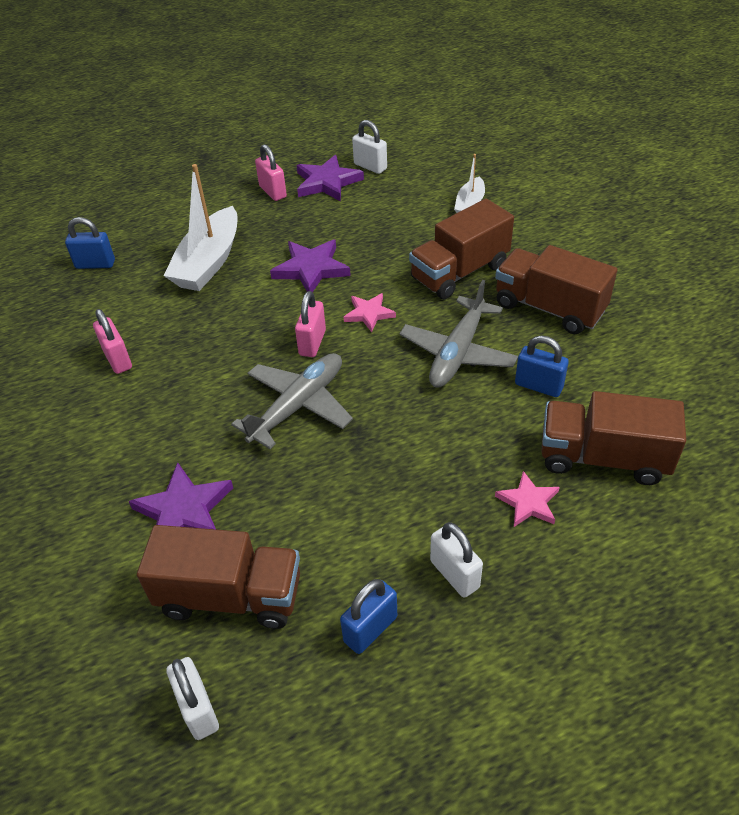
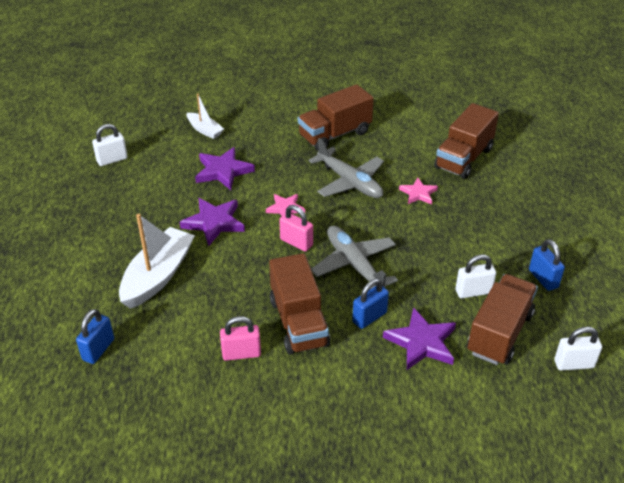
camera: 70 degrees left, 5 degrees down
(209, 262) = (158, 276): white boat -> white boat turned 105 degrees counterclockwise
(273, 192) = (94, 218): pink padlock -> none
(327, 182) = (111, 186): purple star -> purple star (223, 171)
(454, 574) = (519, 236): white padlock -> white padlock (473, 292)
(459, 272) = (273, 157): brown truck -> brown truck (298, 322)
(528, 502) = (482, 194): pink star -> pink star (418, 193)
(538, 386) = (398, 161): blue padlock -> blue padlock (369, 317)

